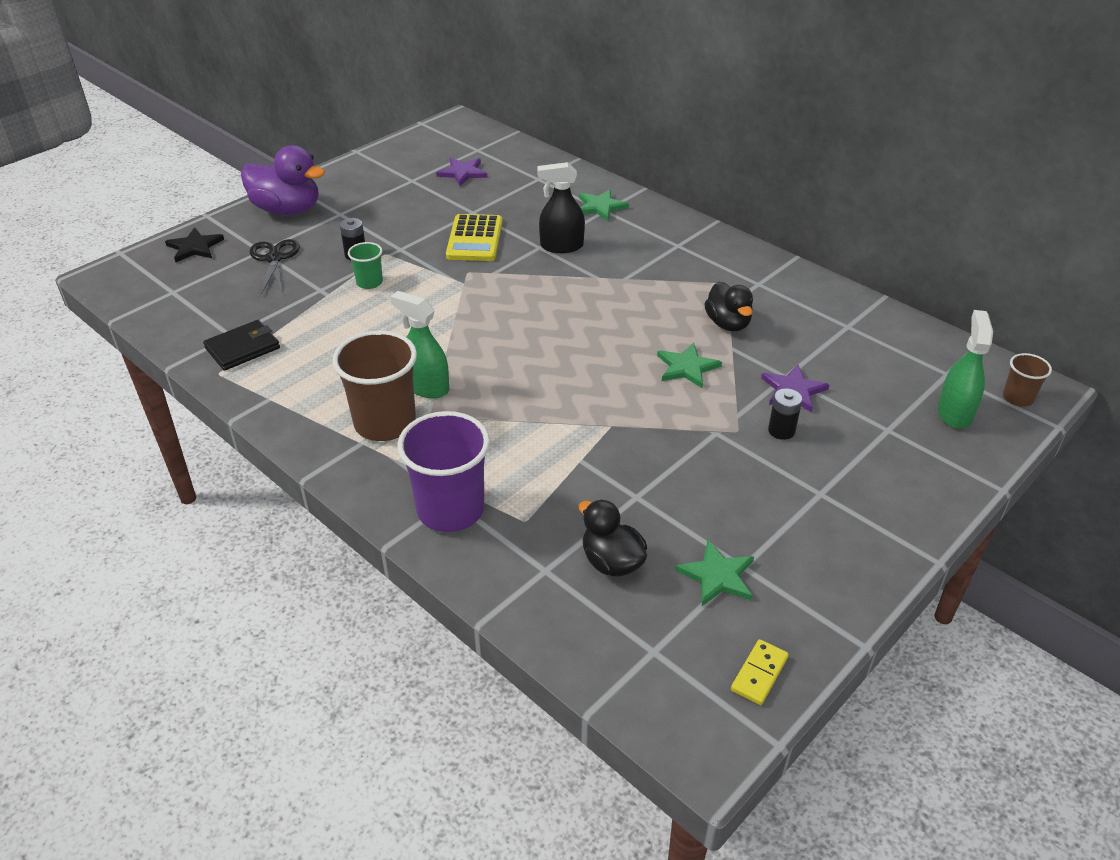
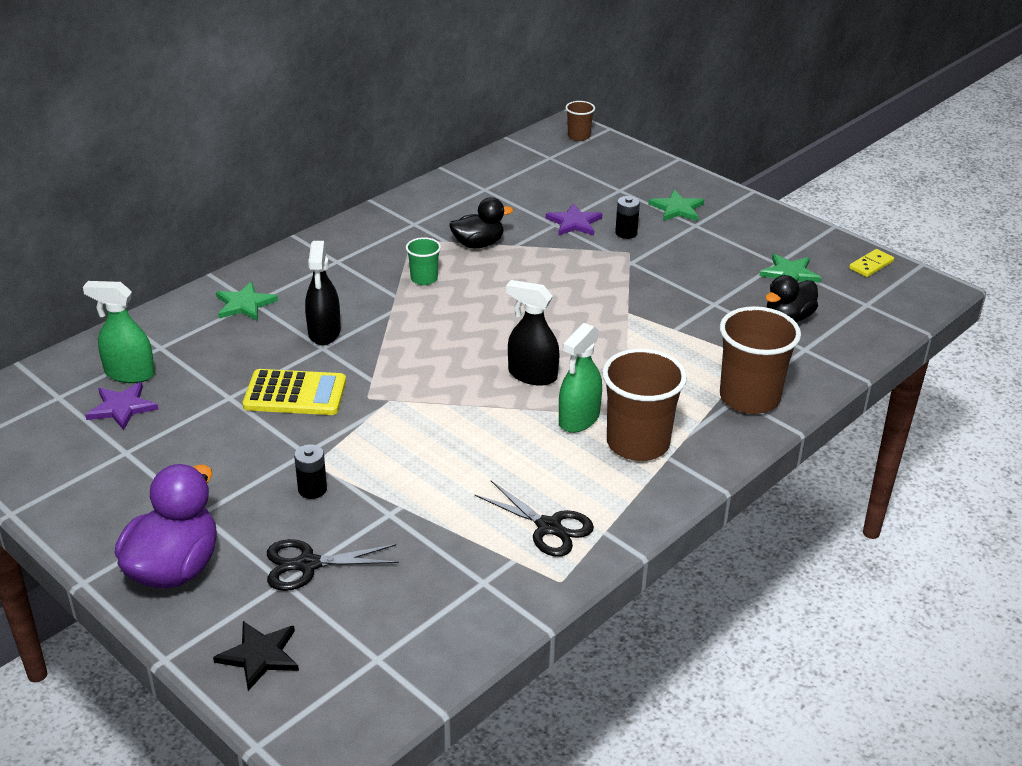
camera: 90 degrees left, 5 degrees down
(243, 348) = (511, 566): black wallet -> none
(283, 367) = (548, 527): none -> black scissors
(369, 282) = (379, 472): green cup -> green cup (424, 279)
(450, 510) = (749, 398): purple cup -> brown cup
(497, 359) = (532, 375): none -> black spray bottle
(687, 367) = (544, 269): green star -> green star (677, 209)
(759, 673) = (871, 265): yellow domino -> yellow domino turned 75 degrees counterclockwise
(954, 413) = (598, 162): green spray bottle -> green spray bottle (129, 373)

